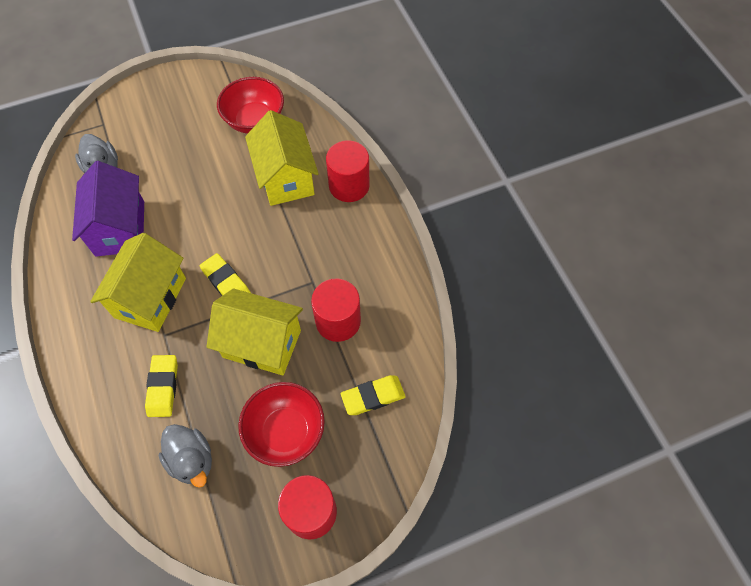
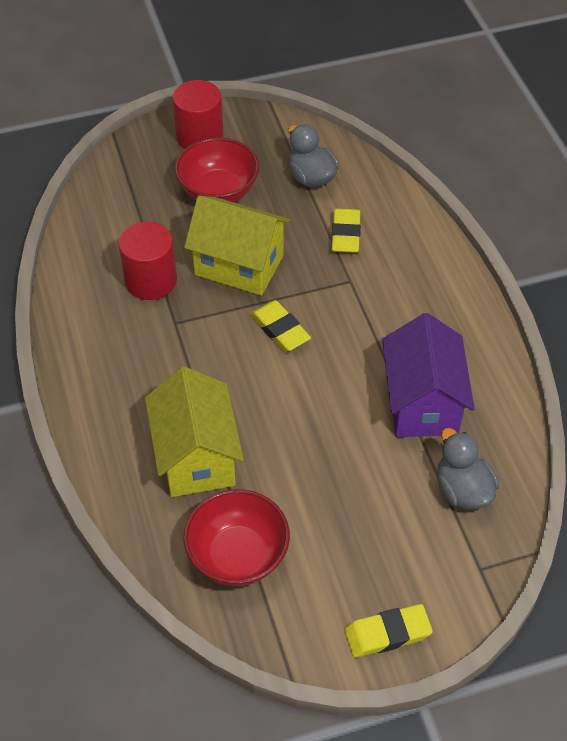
camera: 175 degrees left, 10 degrees down
(150, 298) = (370, 319): yellow house -> none
(349, 185) = (108, 439): red cylinder -> none
(373, 396) = (125, 212): yellow eraser -> yellow eraser (387, 634)

